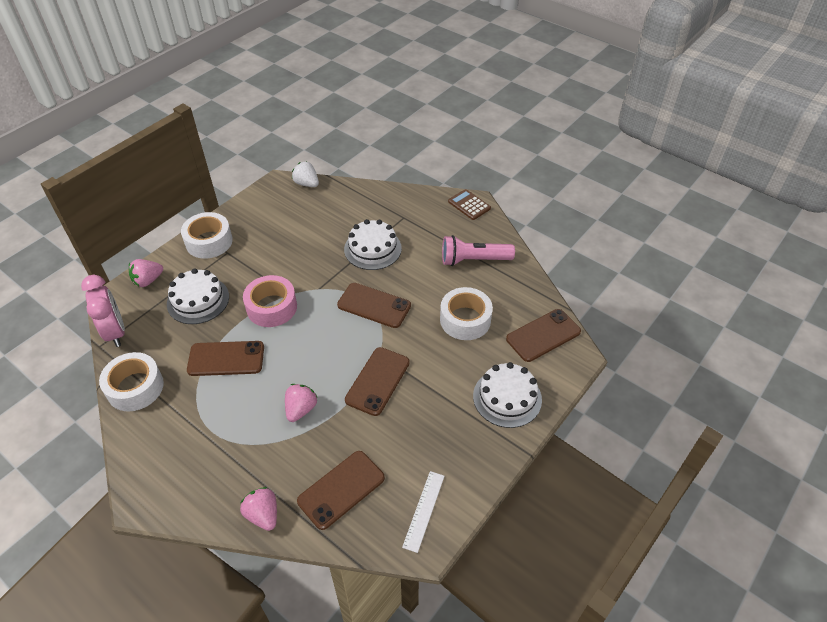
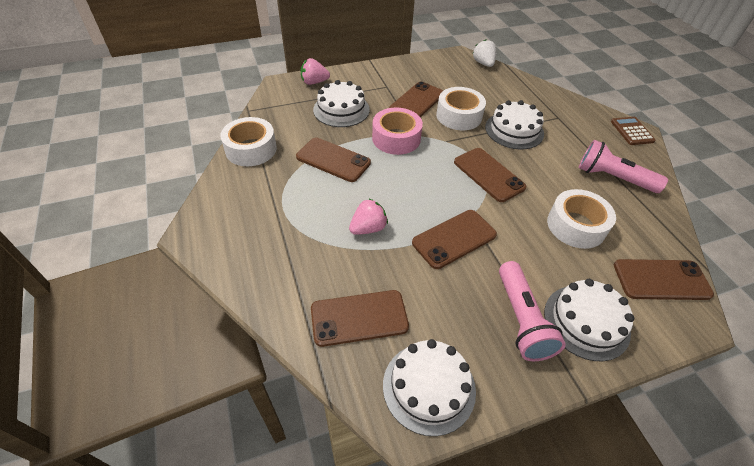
camera: 30 degrees right, 0 degrees up
(115, 332) = (266, 106): pink clock -> none
(209, 242) = (377, 74): white tape -> white tape (459, 116)
(263, 515) = (275, 300): pink strawberry -> none
(267, 257) = (416, 102): none -> brown phone
(424, 510) = (429, 387): white ruler -> white cake
(462, 421) = (521, 320): none -> pink flashlight

